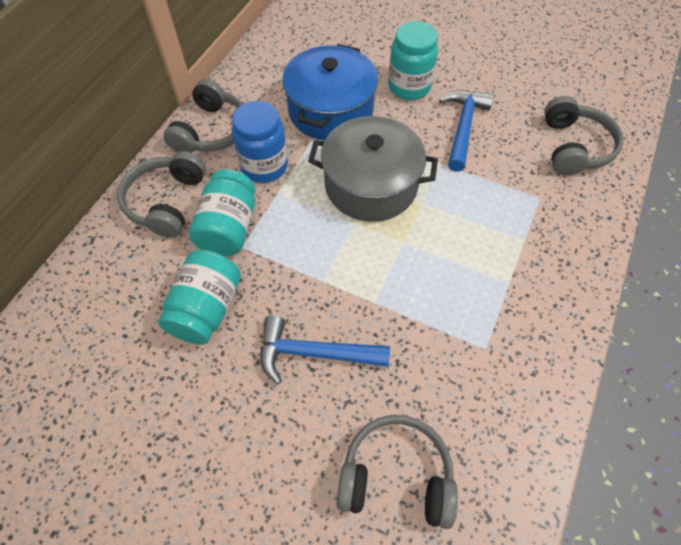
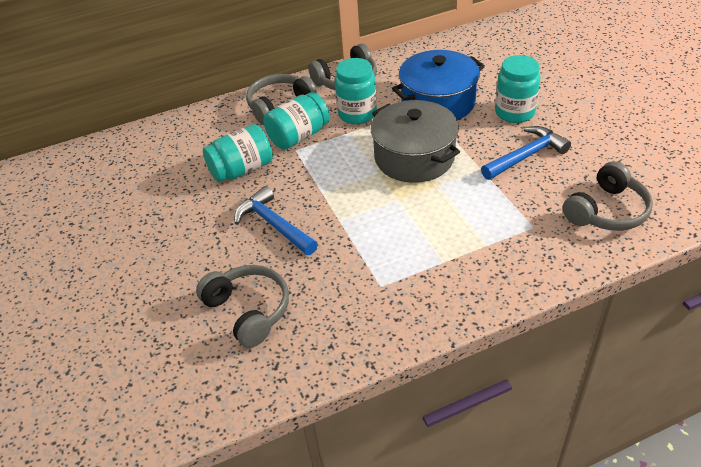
camera: 45 degrees right, 15 degrees down
(264, 166) = (357, 114): blue jar -> turquoise jar

